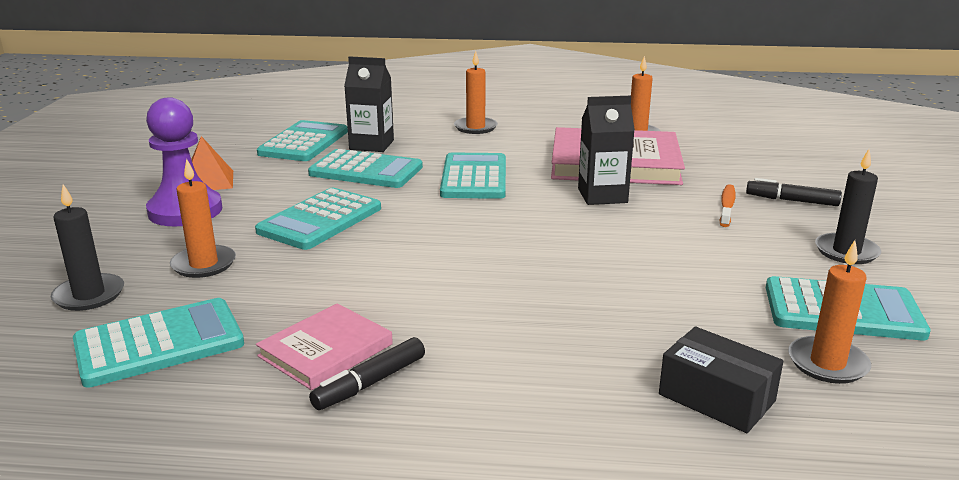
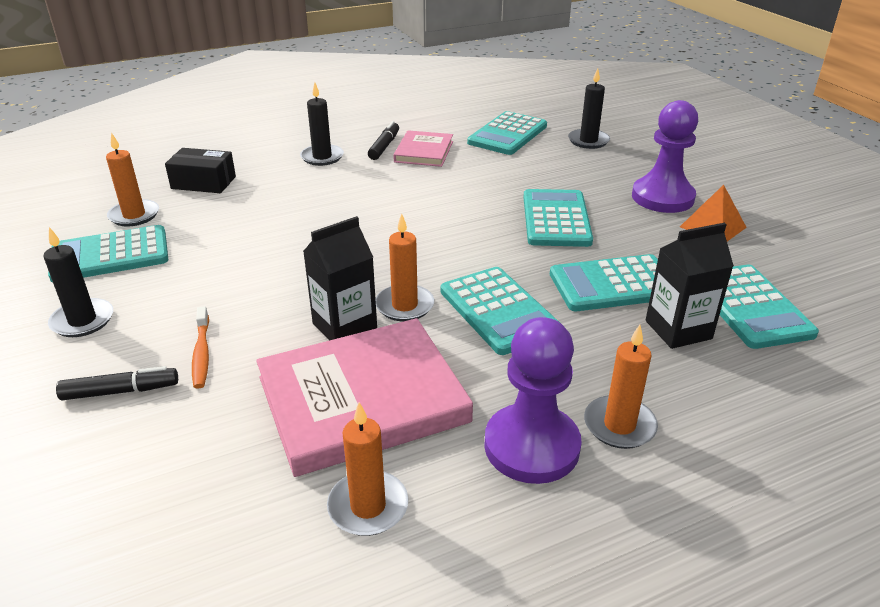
camera: 150 degrees right, 10 degrees up
(204, 264) = (567, 169): orange candle -> orange candle (404, 305)
(491, 392) = (322, 157): none -> black candle
(532, 132) = (531, 446): none -> purple pawn

